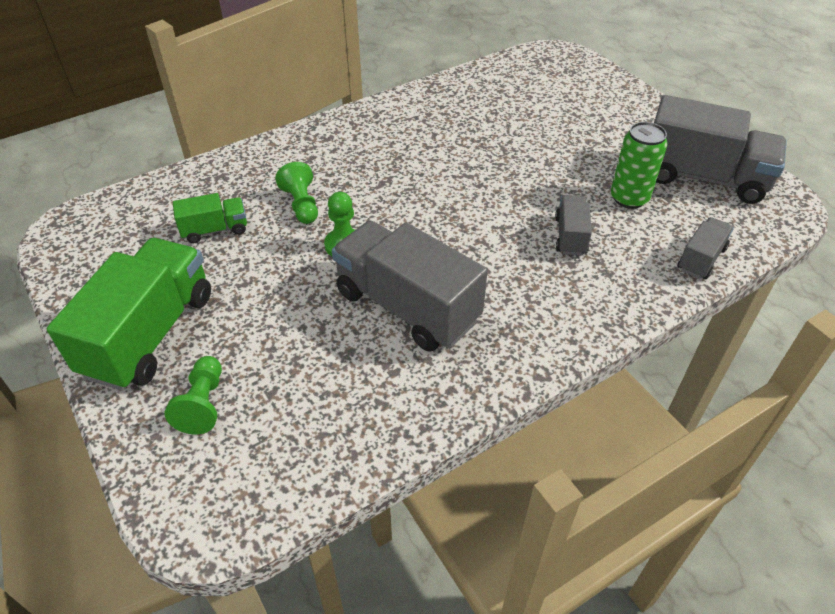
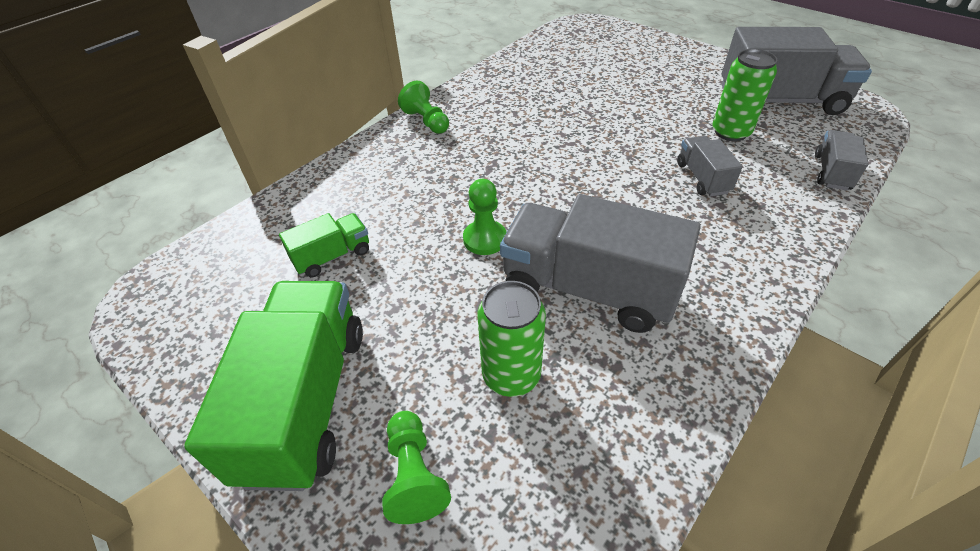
camera: 15 degrees left, 0 degrees up
(301, 205) = (417, 208): green pawn -> green pawn (426, 121)
(308, 356) = (511, 375): none -> green can

